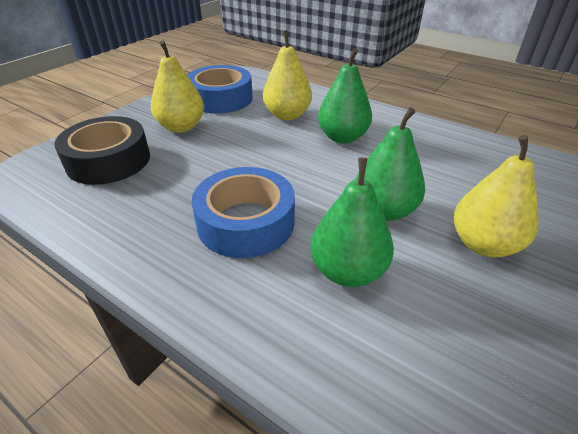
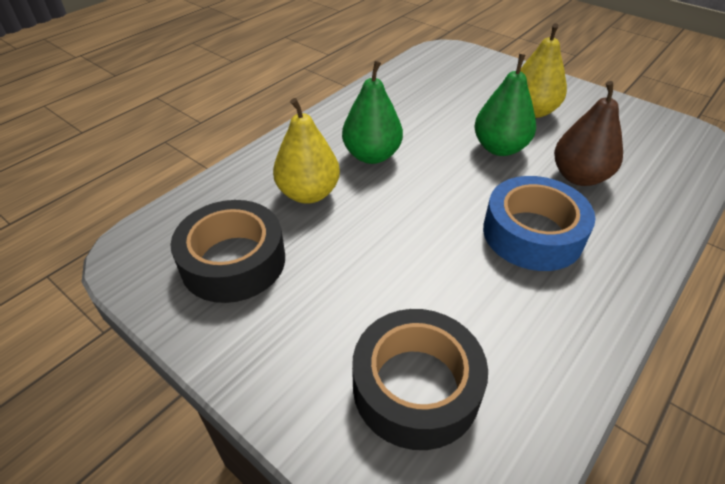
camera: 85 degrees left, 5 degrees up
(181, 127) = (321, 304): yellow pear -> none
(221, 99) = (233, 261): blue tape -> black tape
(348, 271) = (579, 177): green pear -> brown pear

